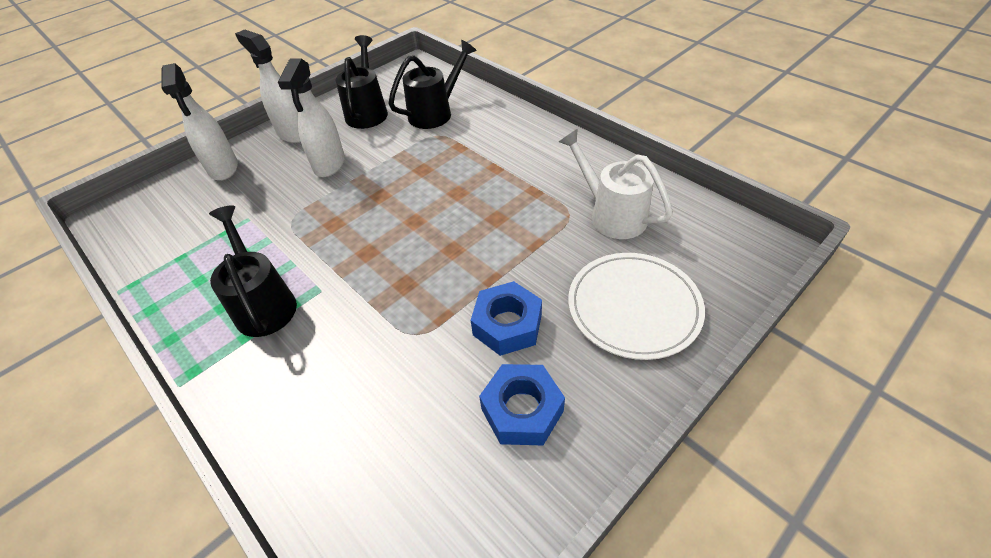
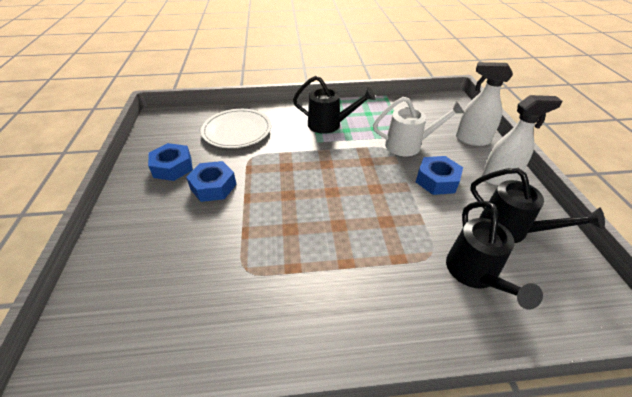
camera: 125 degrees right, 5 degrees down
(329, 164) = (437, 180): white spray bottle -> blue nut
(611, 214) = (214, 296): white watering can -> white watering can (409, 145)
(633, 307) = (148, 241): white plate -> white plate (237, 131)

